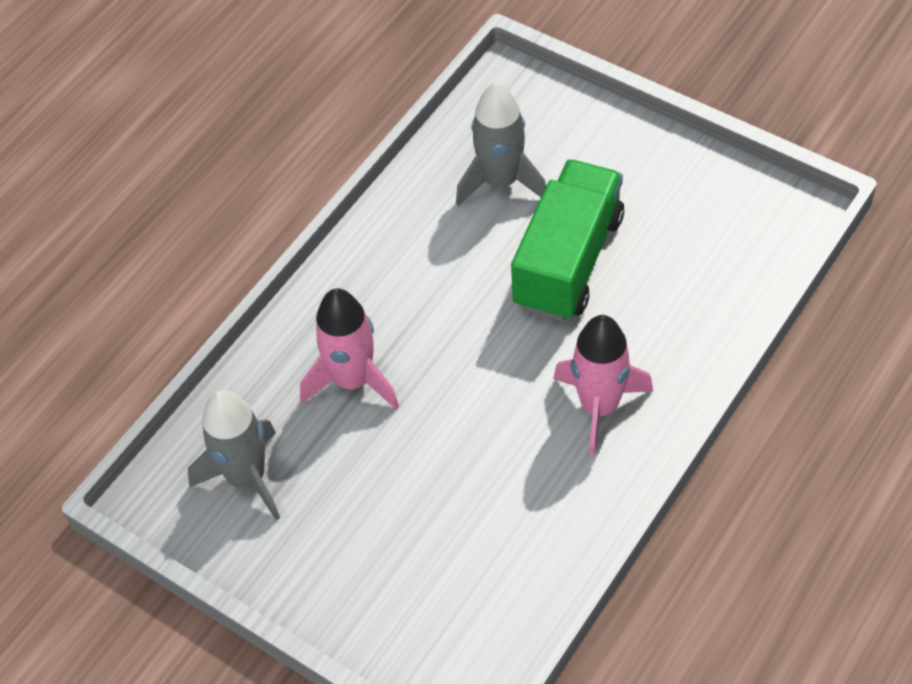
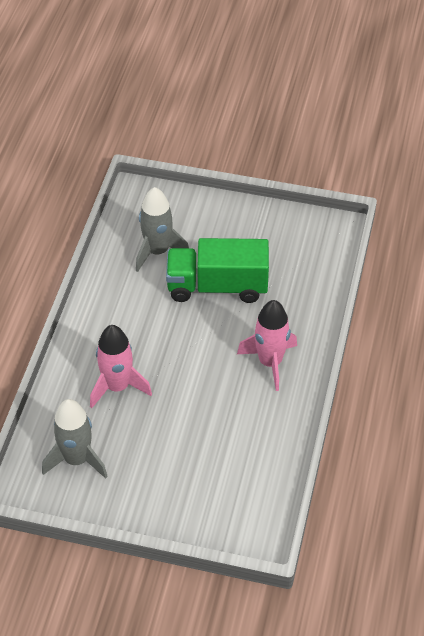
camera: 25 degrees left, 5 degrees down
(568, 261) = (217, 286): green truck -> green truck turned 90 degrees counterclockwise

